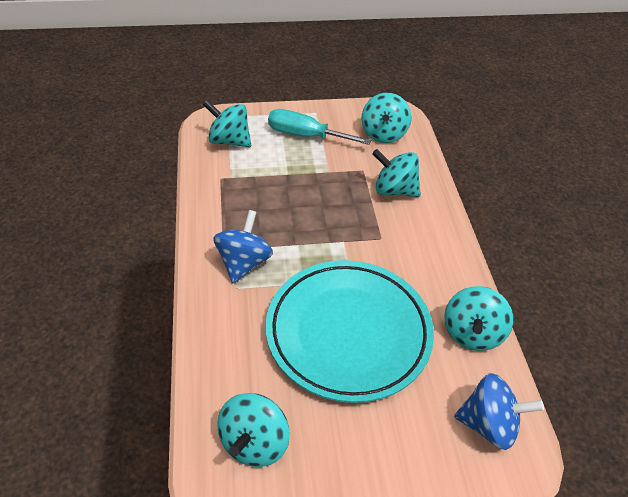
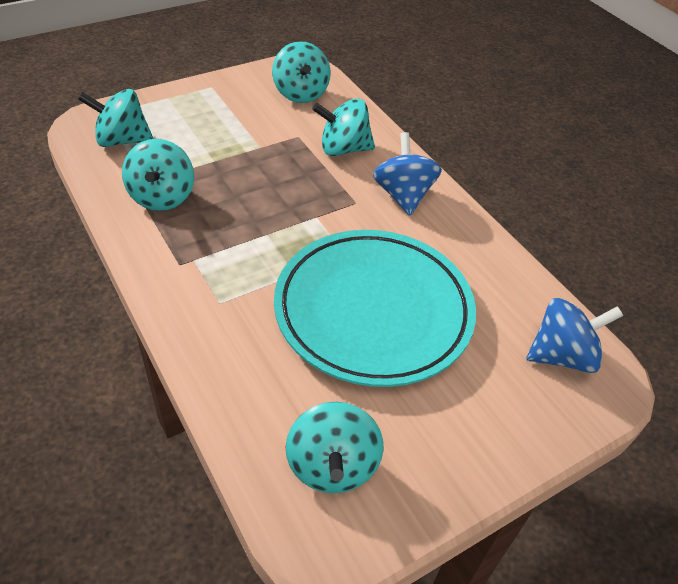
camera: 25 degrees left, 0 degrees up
(244, 263) = (213, 272): blue spinning top -> blue spinning top (403, 195)
(305, 135) = (213, 114): turquoise screwdriver -> none
(472, 333) = (498, 271): turquoise spinning top -> turquoise spinning top (162, 197)

